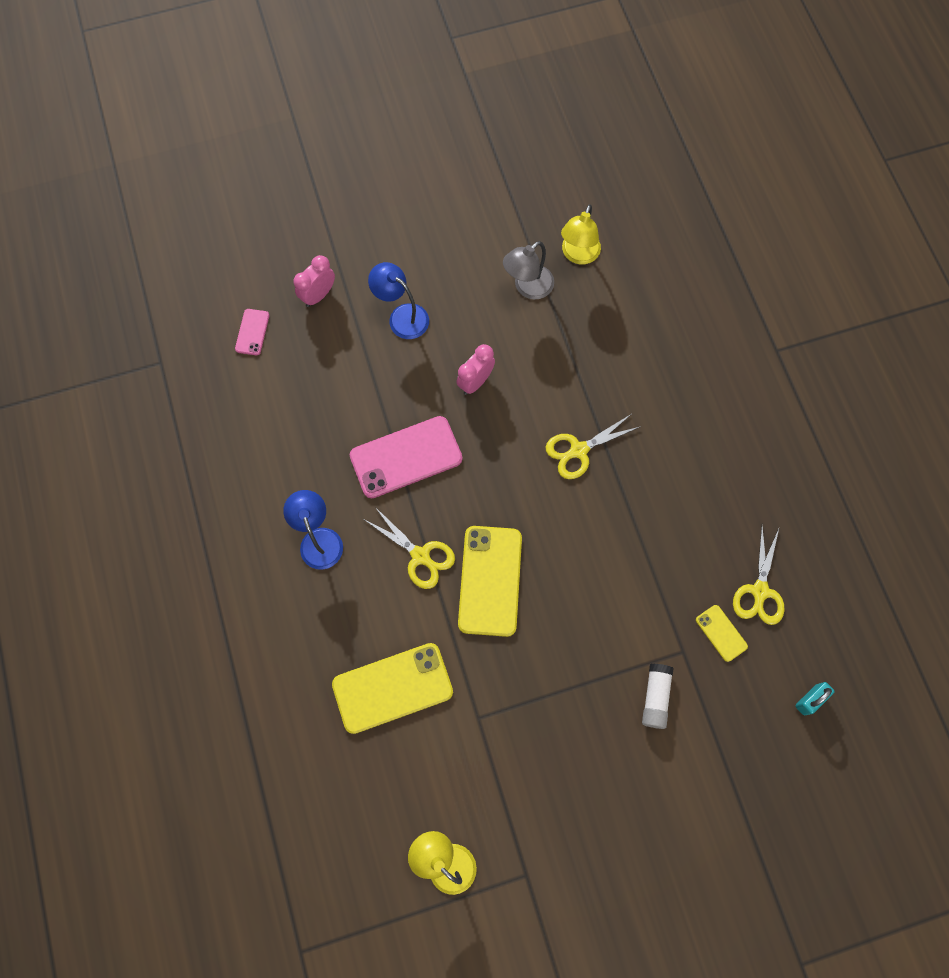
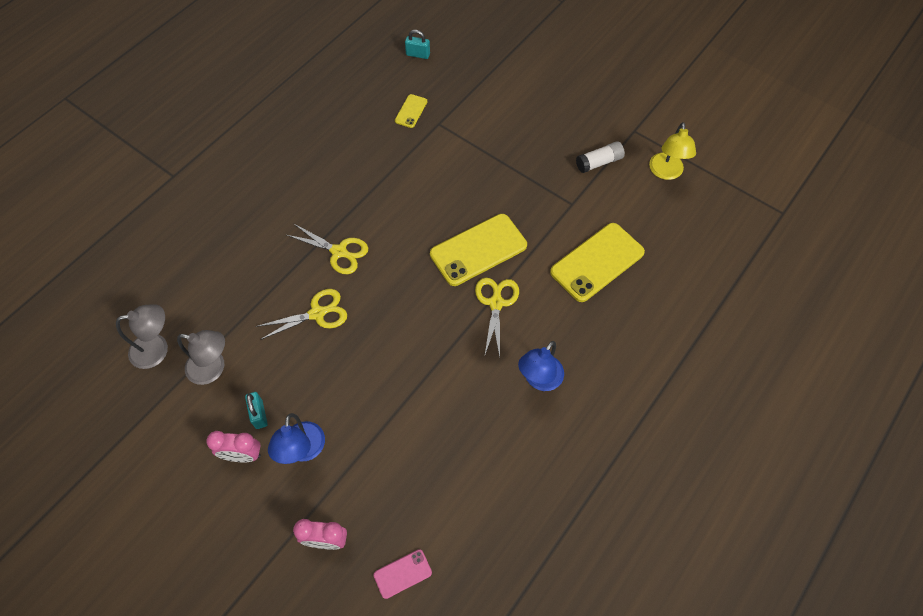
camera: 125 degrees left, 10 degrees down
(392, 687) = (597, 262): yellow phone -> yellow phone turned 75 degrees counterclockwise
(406, 457) = (428, 362): pink phone -> none
(458, 301) = (259, 414): none -> turquoise padlock
(475, 382) = (328, 354): pink clock -> pink clock (243, 455)
(578, 255) = (157, 349): yellow lamp -> grey lamp
(655, 697) = (478, 123): white glue stick -> white glue stick (599, 162)
(760, 592) = (368, 105): yellow scissors -> yellow scissors (317, 313)

